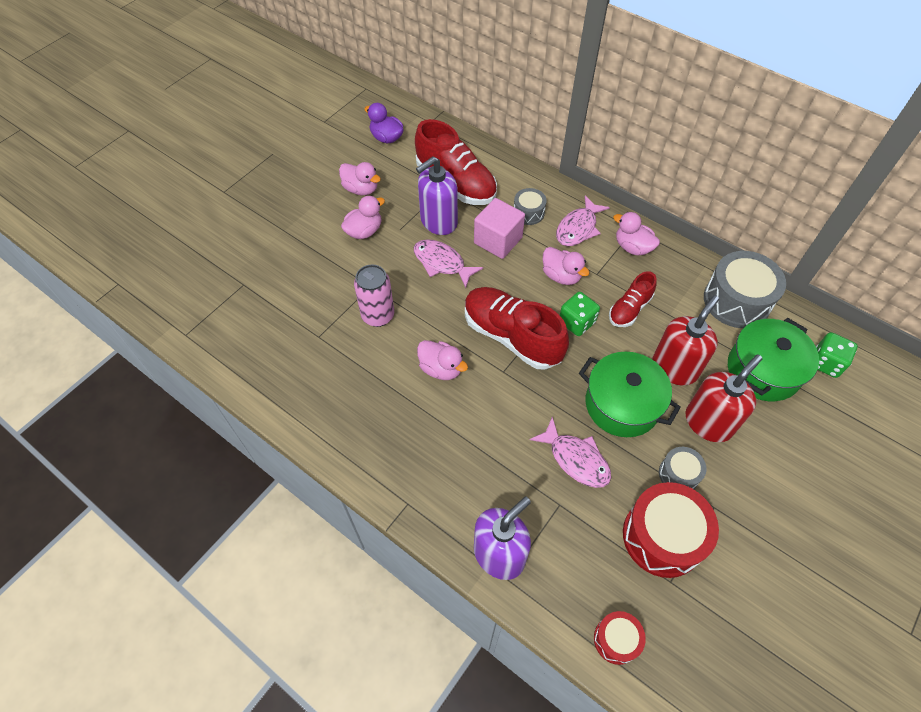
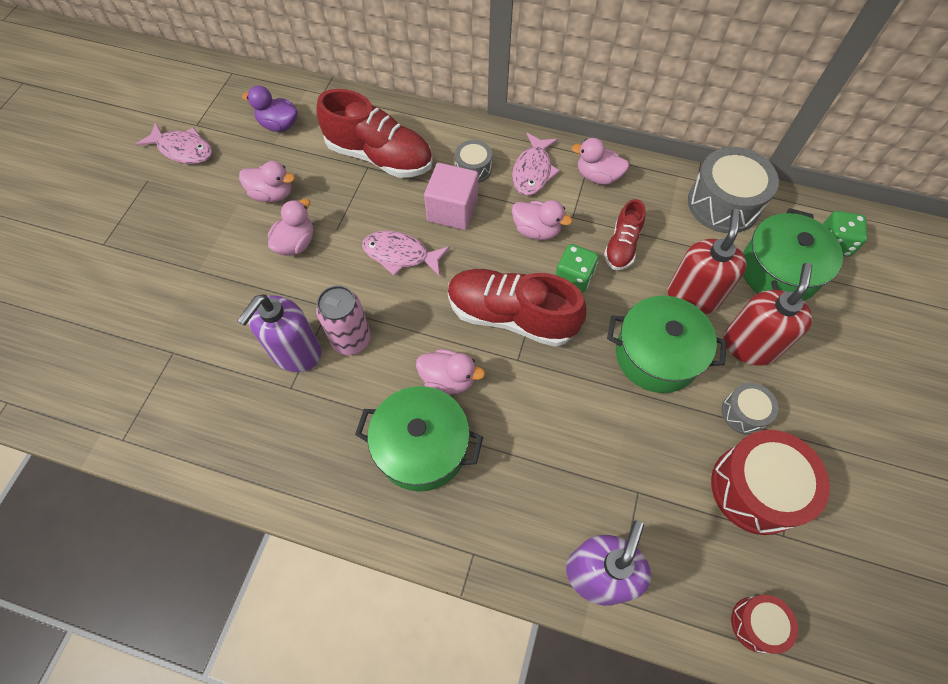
camera: 20 degrees left, 5 degrees up
(400, 412) = (422, 447): none -> green pot
(438, 222) = (377, 207): purple soap dispenser -> purple soap dispenser (295, 352)
(576, 459) = (634, 434): pink fish -> pink fish (183, 150)

